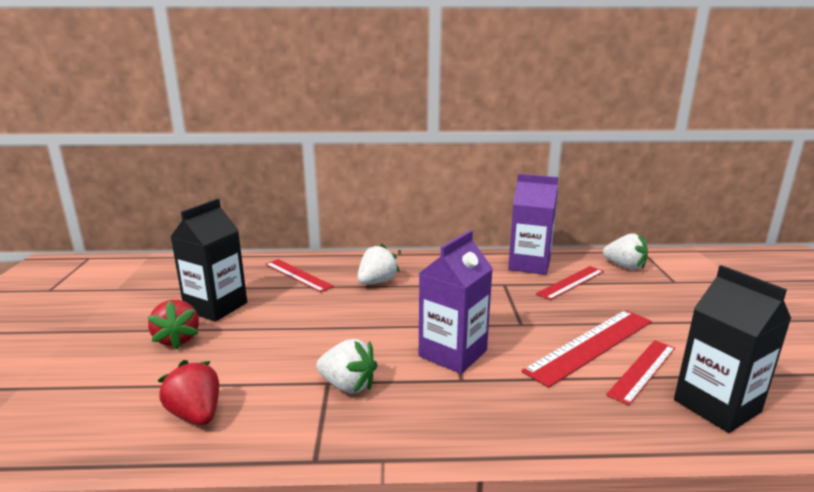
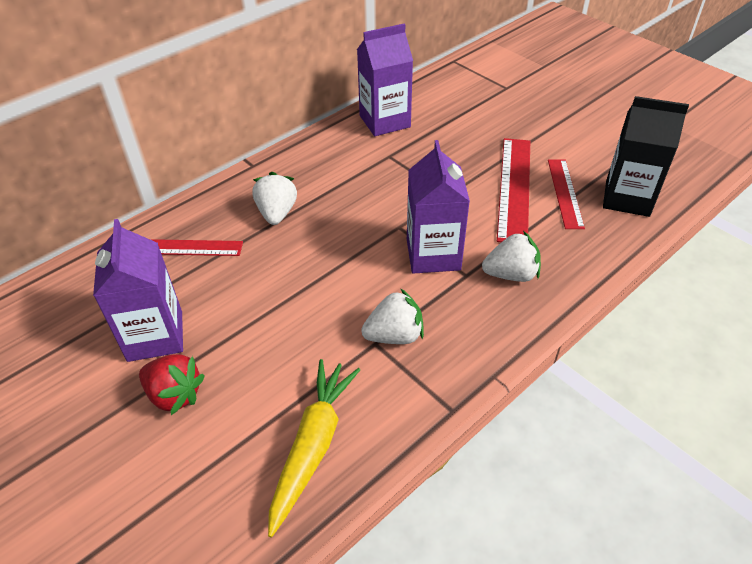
camera: 40 degrees left, 25 degrees up
(196, 414) = (313, 445): red strawberry -> yellow carrot
(216, 307) = (155, 336): black carton -> purple carton
(571, 282) = (437, 127): red ruler -> none
(625, 266) = (458, 86): white strawberry -> white strawberry (511, 274)

